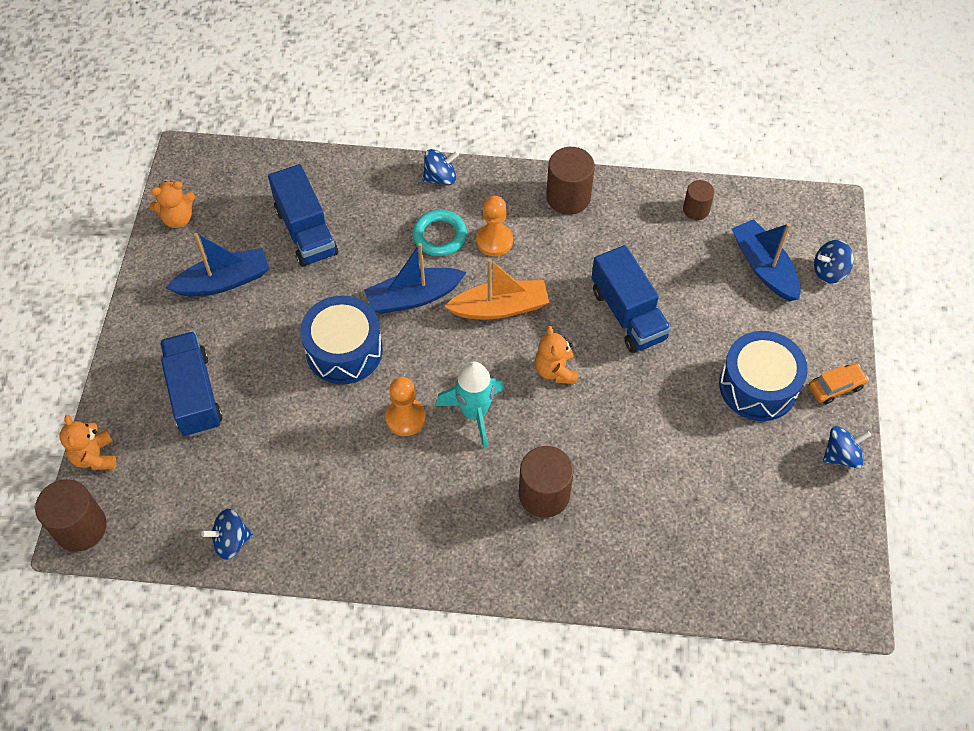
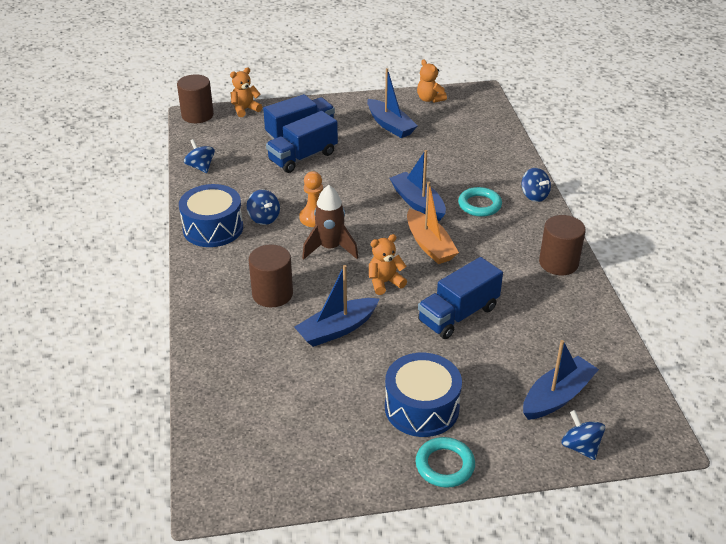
camera: 75 degrees right, 20 degrees down
(306, 231) = (448, 148): blue truck -> blue truck (303, 157)
(344, 350) = (358, 182): blue drum -> blue drum (213, 228)
(474, 413) = (330, 248): turquoise rocket -> brown rocket
(494, 241) = (490, 232): orange pawn -> none
(623, 437) = (337, 329): none -> blue boat
(696, 209) = (595, 341): brown cylinder -> none
(835, 387) = (445, 465): orange car -> turquoise ring
(841, 455) = (369, 477): blue spinning top -> blue spinning top (264, 218)

